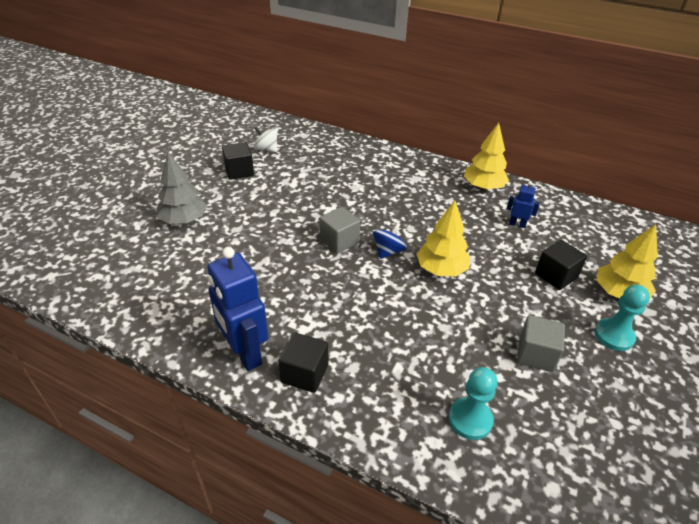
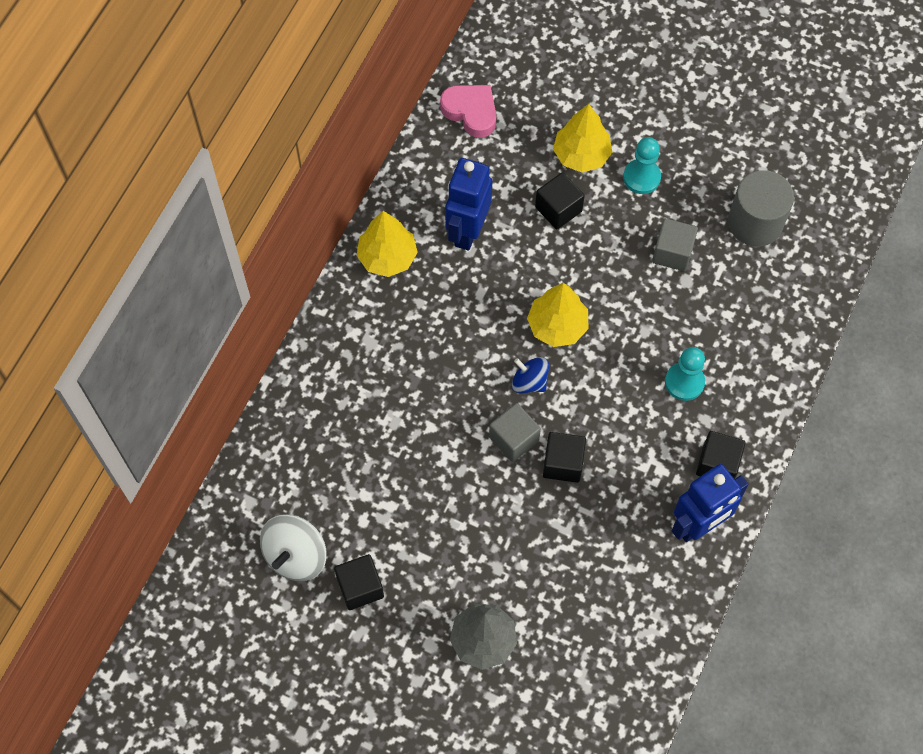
camera: 90 degrees left, 25 degrees up
(266, 149) = (295, 555): white spinning top -> white spinning top, size x1.54
(316, 266) = (563, 463): none -> black cube
(470, 419) = (752, 321): turquoise pawn -> turquoise pawn (684, 382)
(517, 224) = (467, 231): blue robot -> blue robot, size x2.06
(598, 435) = (755, 222): none -> grey cylinder
(628, 230) = (471, 112): none -> pink heart

